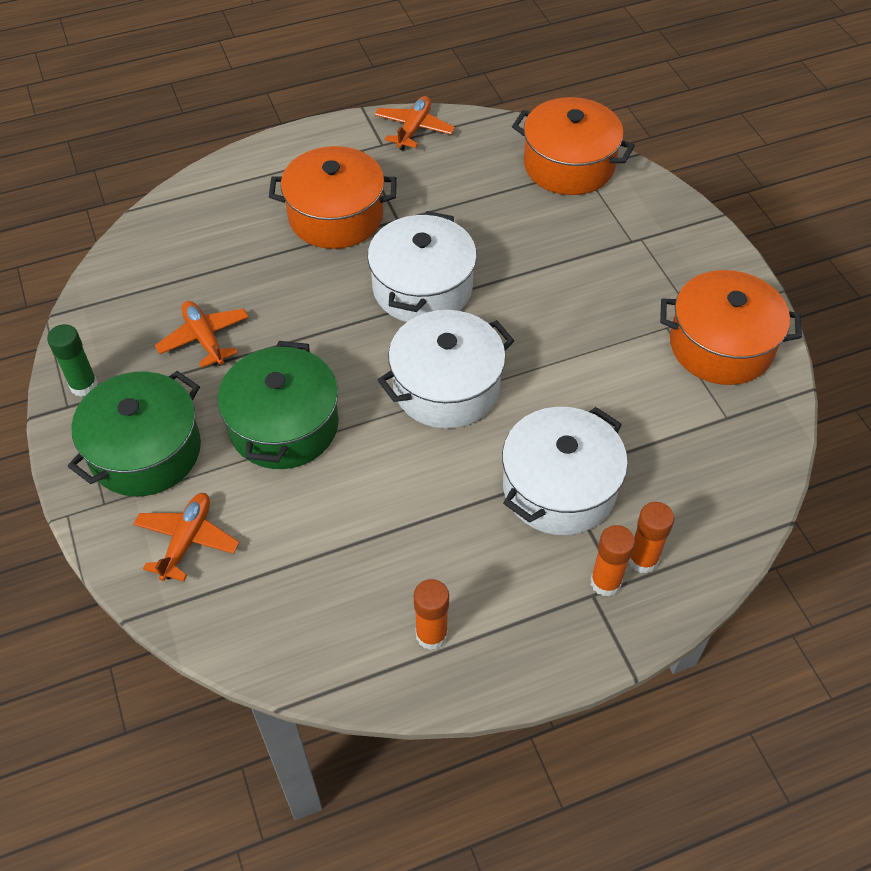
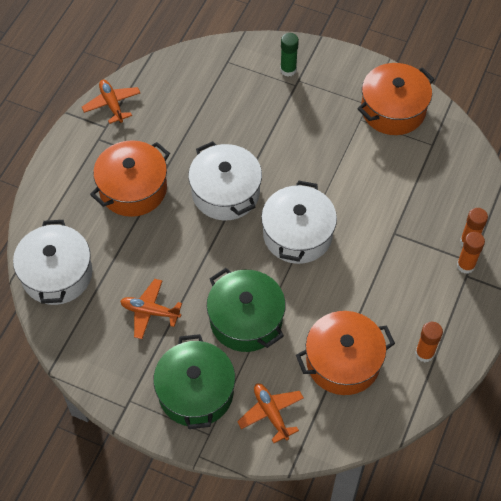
camera: 45 degrees left, 5 degrees up
(84, 385) = (120, 389): green glue stick -> green glue stick (288, 70)
(559, 487) = (401, 239): white pot -> white pot (57, 274)
(569, 165) = (218, 64): orange pot -> orange pot (343, 361)

